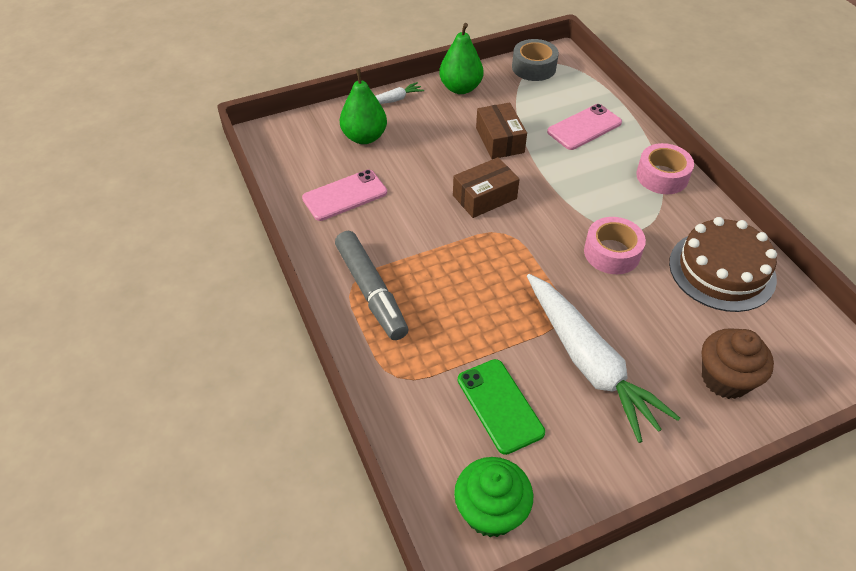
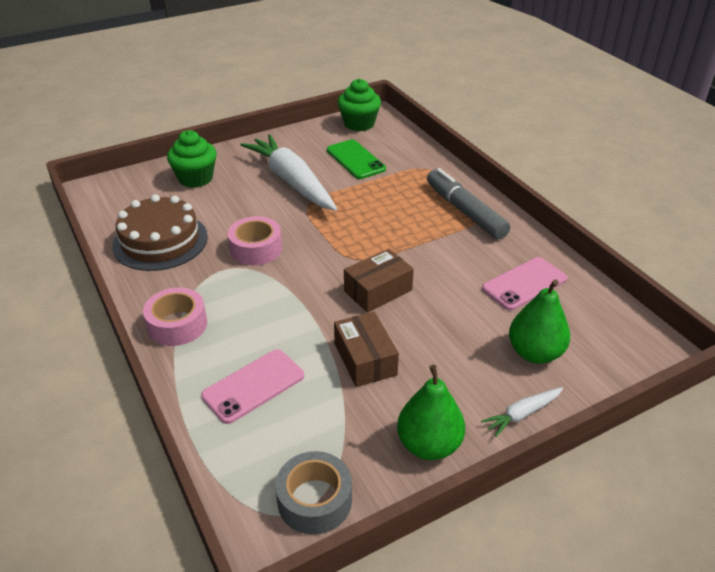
camera: 175 degrees right, 10 degrees down
(725, 379) = (195, 178): brown cupcake -> green cupcake

